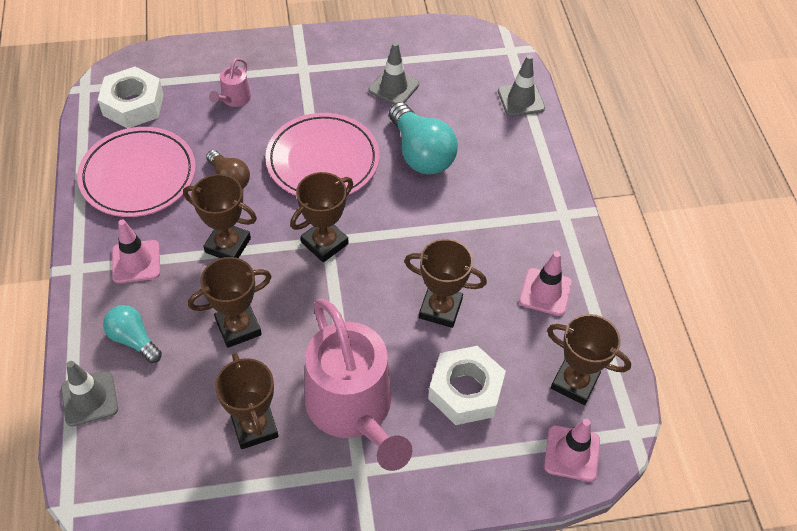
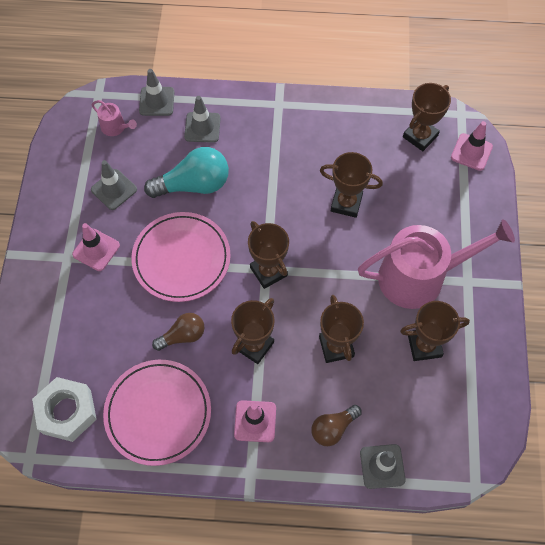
camera: 75 degrees left, 10 degrees up
(133, 339) = (333, 428): turquoise light bulb -> brown light bulb
(234, 99) = (87, 321): pink watering can -> pink watering can (115, 127)
(440, 309) = (346, 203): brown trophy -> brown trophy turned 75 degrees clockwise
(465, 391) = (416, 202): white nut -> none
(501, 146) = (202, 127): none -> grey traffic cone
(545, 292) = (345, 133): pink traffic cone -> pink traffic cone (96, 250)

